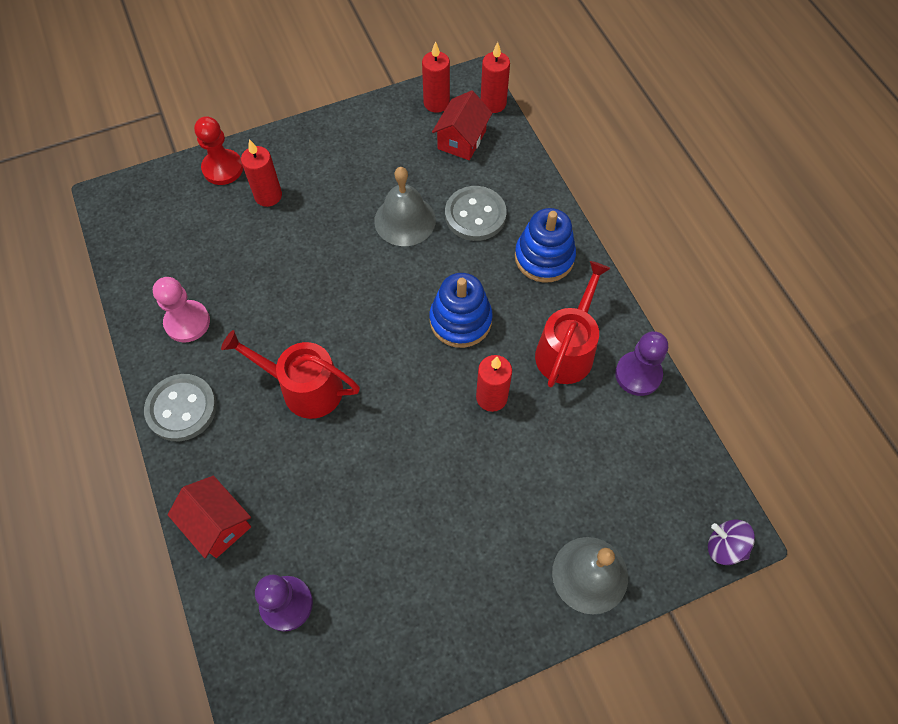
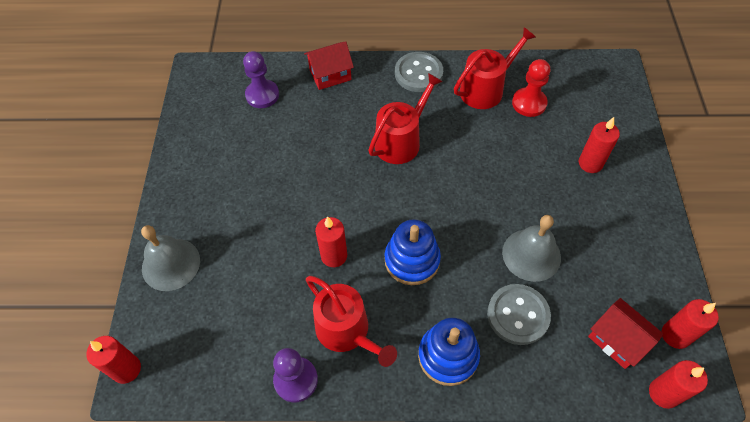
camera: 115 degrees right, 5 degrees down
(187, 322) = (485, 89): pink pawn -> red watering can
(223, 168) = (629, 140): red pawn -> red pawn (529, 103)
(724, 547) = (126, 369): purple spinning top -> red candle

